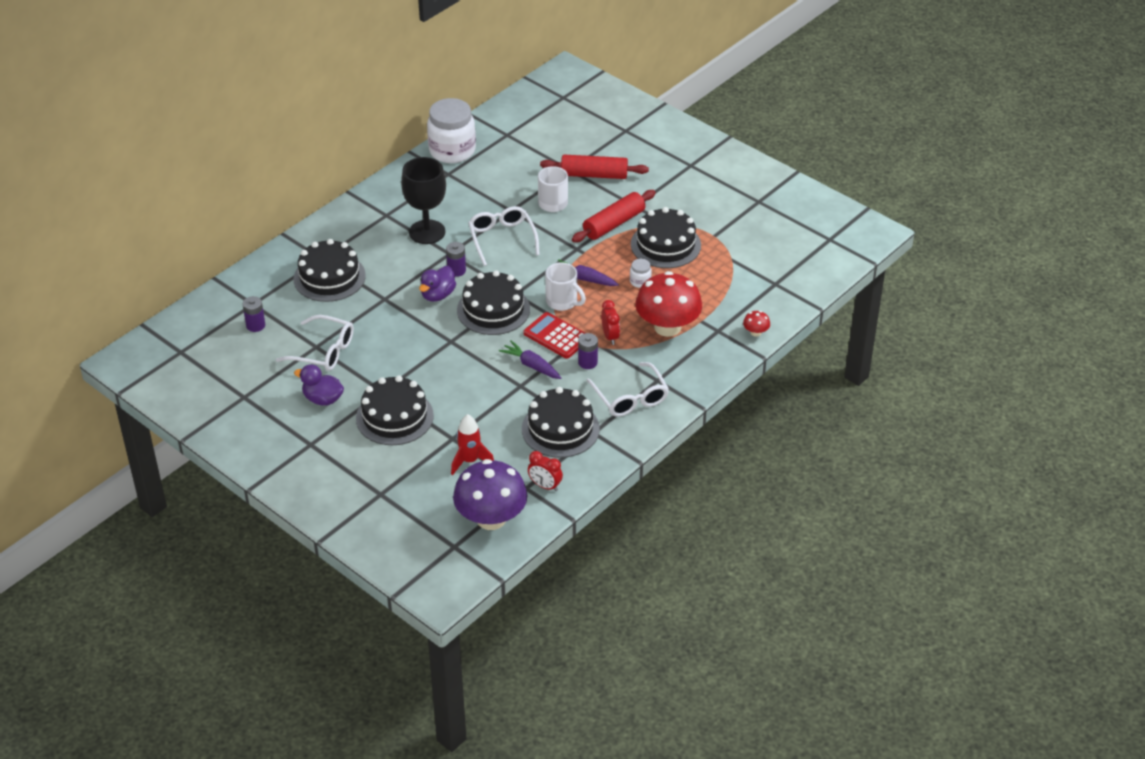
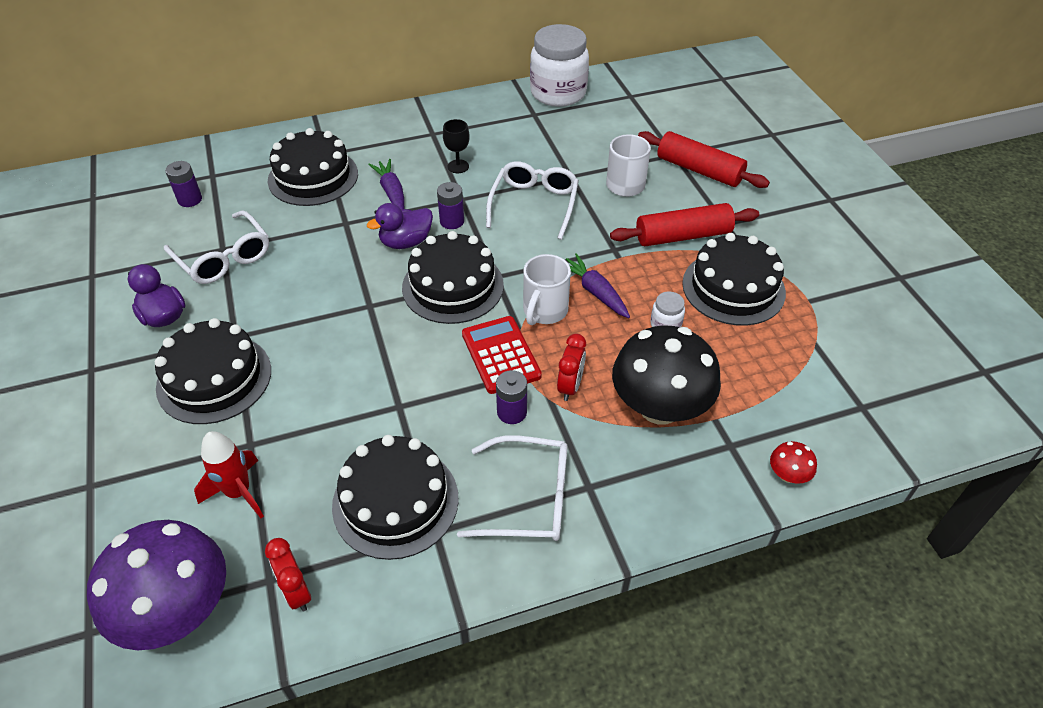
camera: 30 degrees right, 5 degrees up
(427, 232) = (458, 166): black goblet -> black goblet, size x0.47
(531, 365) = (436, 383): purple carrot -> purple carrot (392, 192)
(562, 302) = (544, 311): white mug -> white mug turned 45 degrees clockwise
(630, 398) = (529, 498): white glasses -> white glasses turned 90 degrees counterclockwise
(667, 327) = (659, 407): red mushroom -> black mushroom

